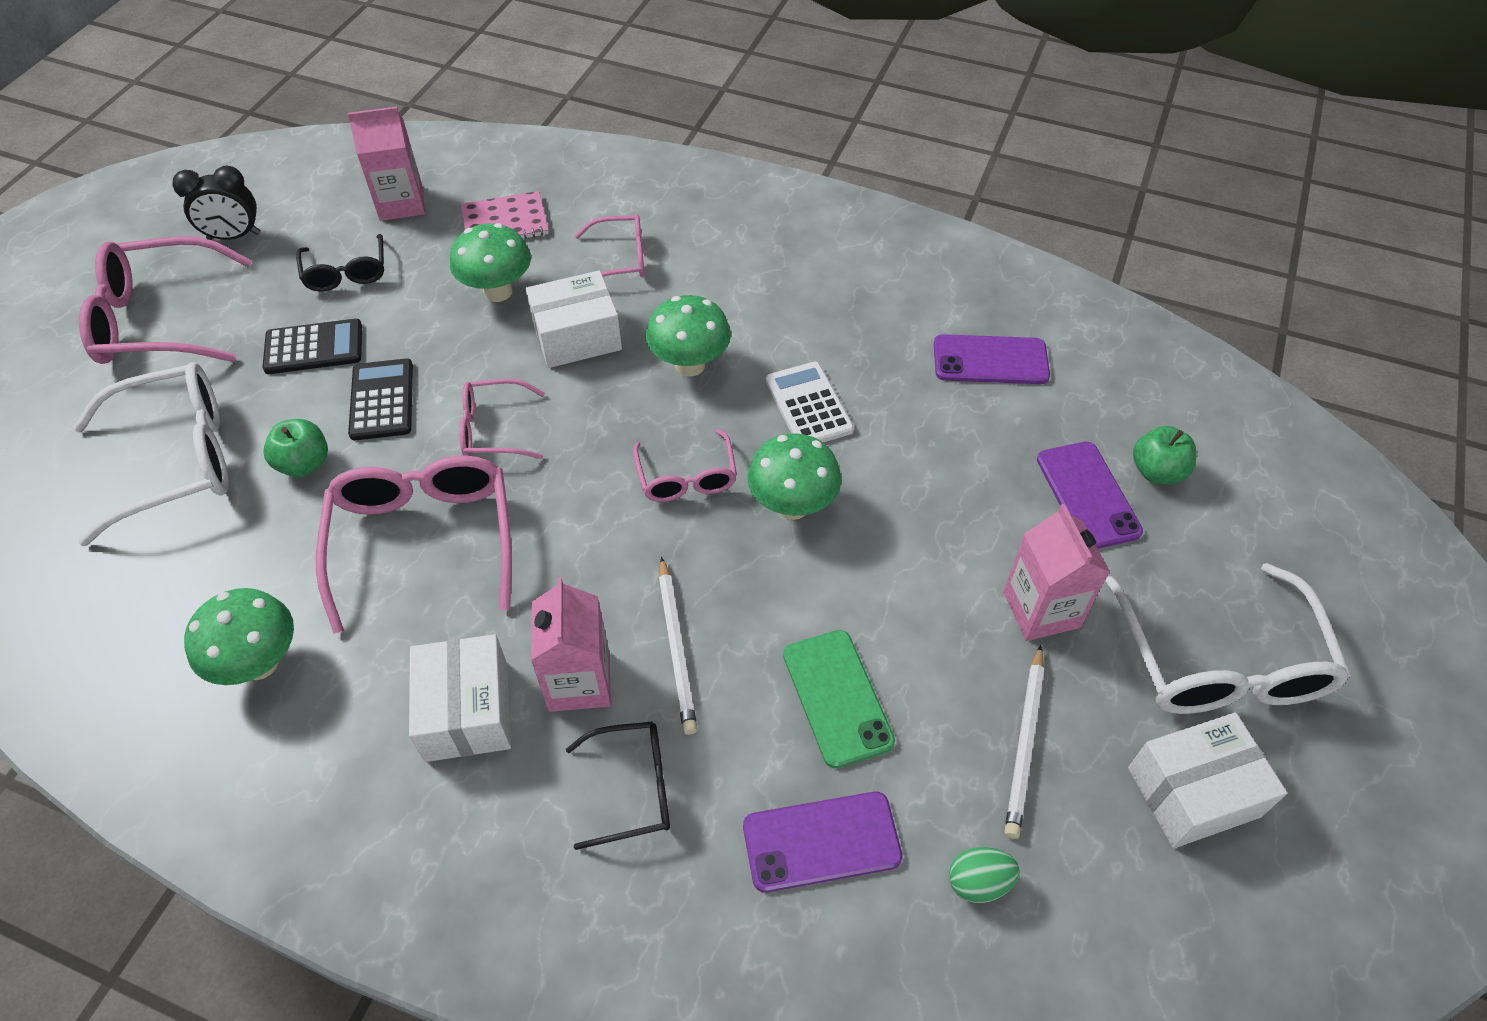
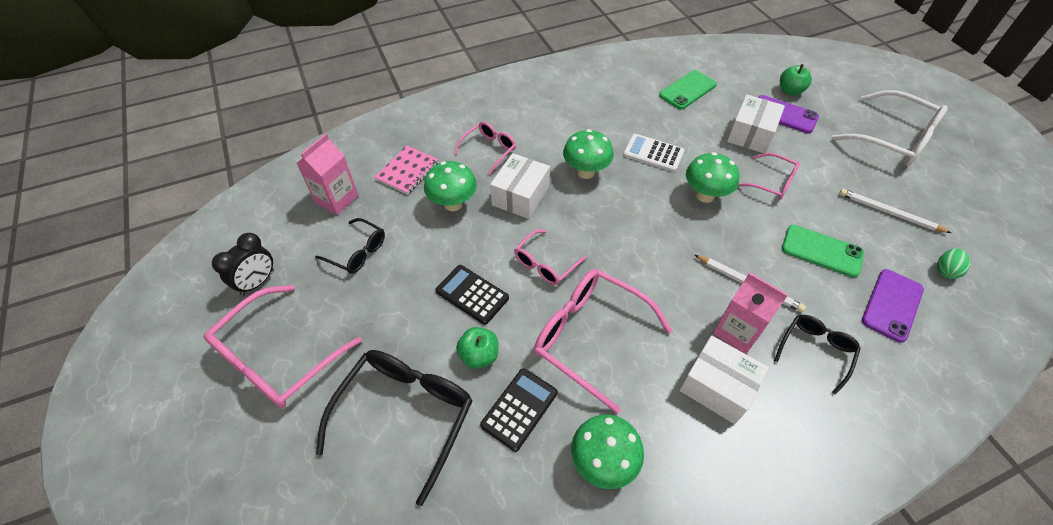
camera: 45 degrees left, 0 degrees up
(175, 460) = (405, 416): white glasses -> black glasses
(314, 348) = (396, 300): black calculator -> black calculator (519, 409)
(686, 477) = (652, 217): pink glasses -> pink glasses (771, 182)
(990, 360) = (687, 90): purple phone -> green phone
(1025, 743) = (889, 213): white pencil -> white pencil turned 150 degrees clockwise
(1041, 609) = (828, 164): pink carton -> none
(1193, 792) = (945, 186): white box -> white box (751, 134)

